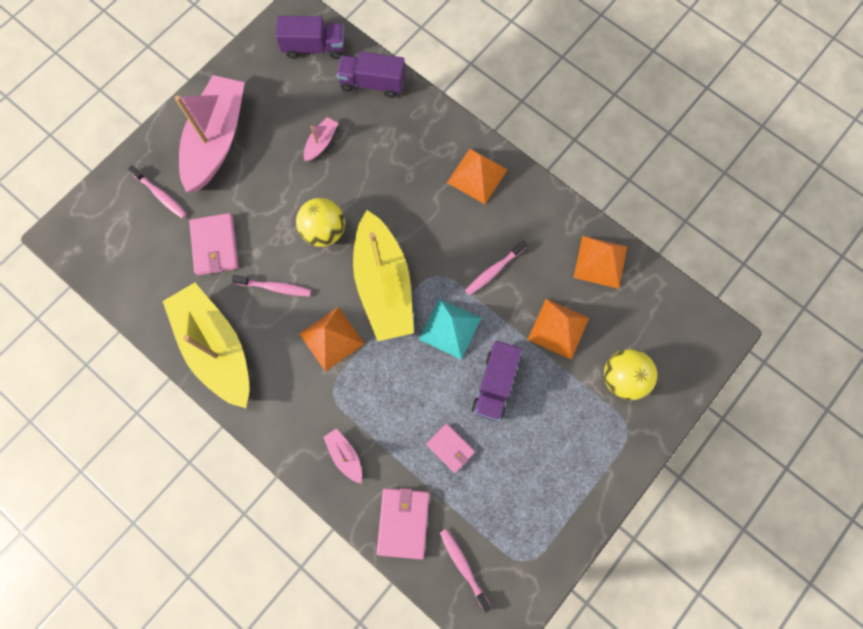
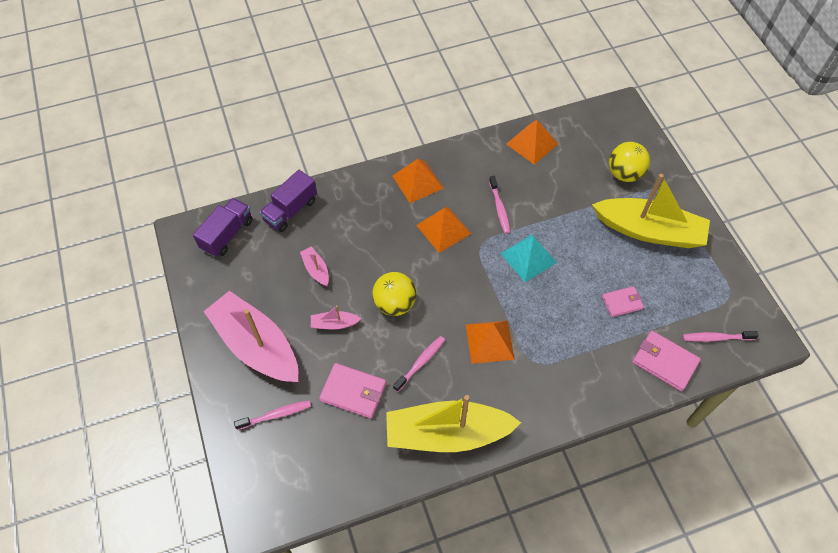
camera: 60 degrees left, 15 degrees down
(345, 456) = (592, 378): pink boat -> pink boat (334, 324)
(384, 285) = (466, 284): yellow boat -> yellow boat (649, 231)
(495, 384) = (588, 251): purple truck -> none
(558, 328) = (567, 192): orange pyramid -> orange pyramid (443, 229)

